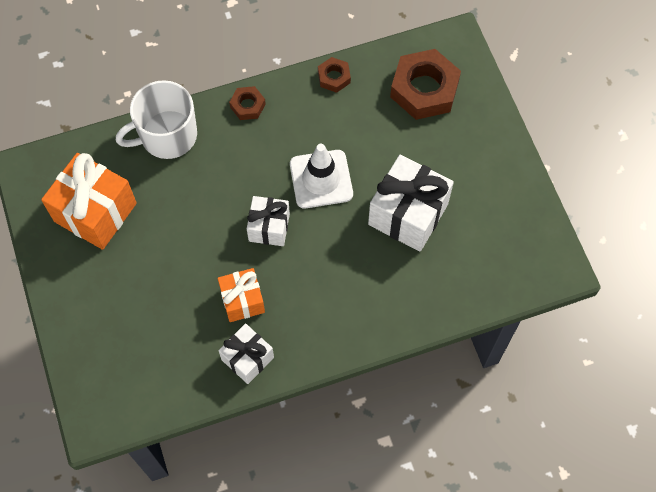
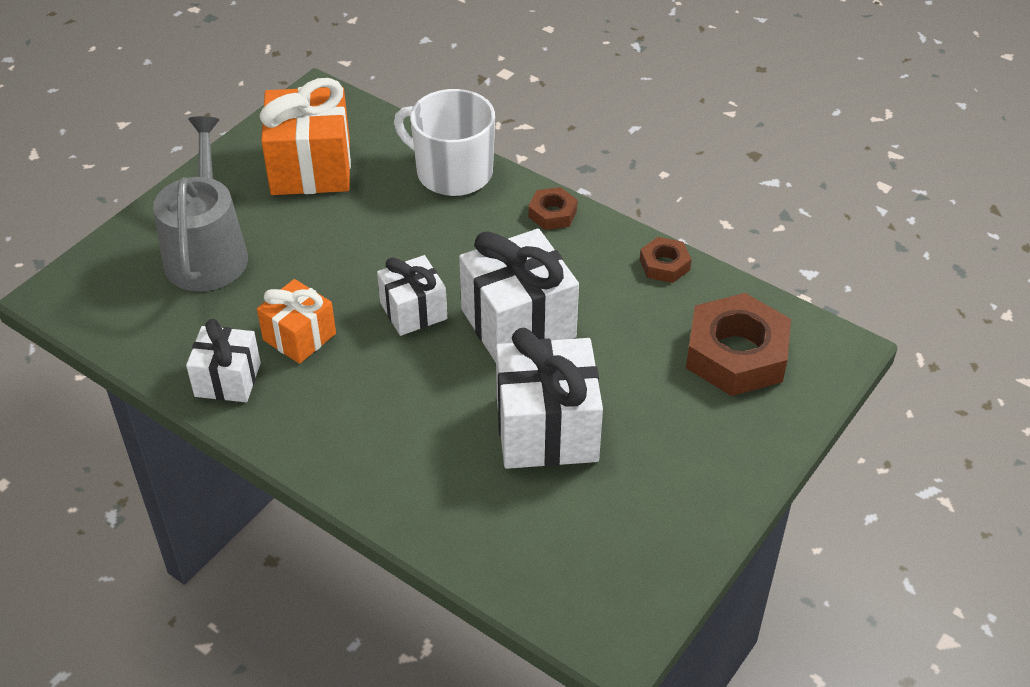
camera: 55 degrees right, 20 degrees down
(126, 314) = (207, 252): none -> grey watering can
(321, 179) = (518, 323): white traffic cone -> white gift

